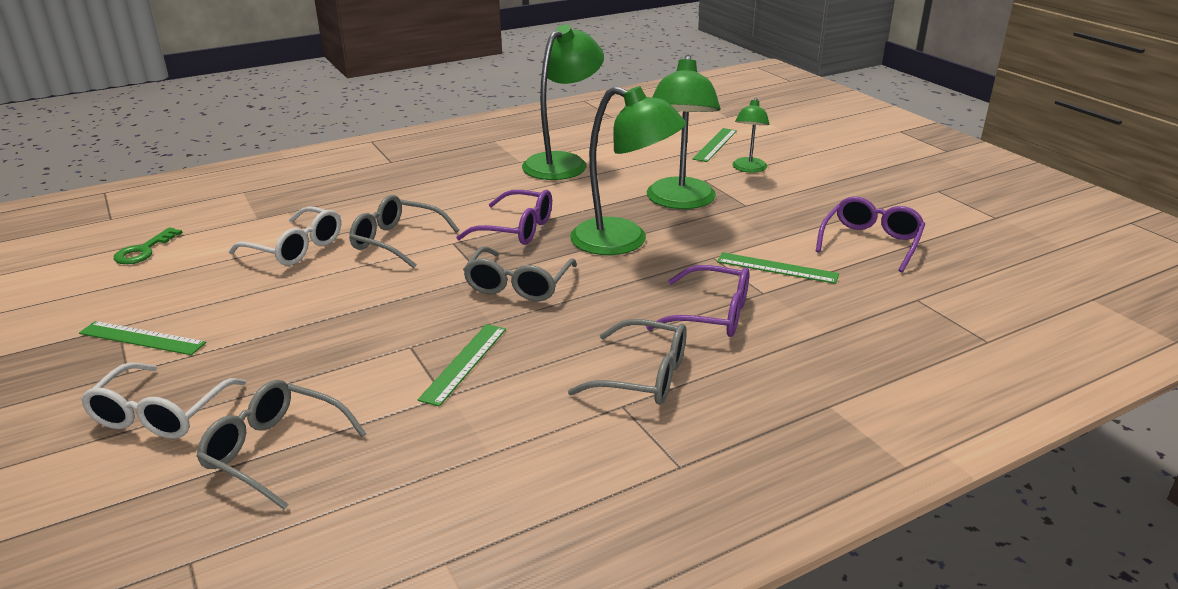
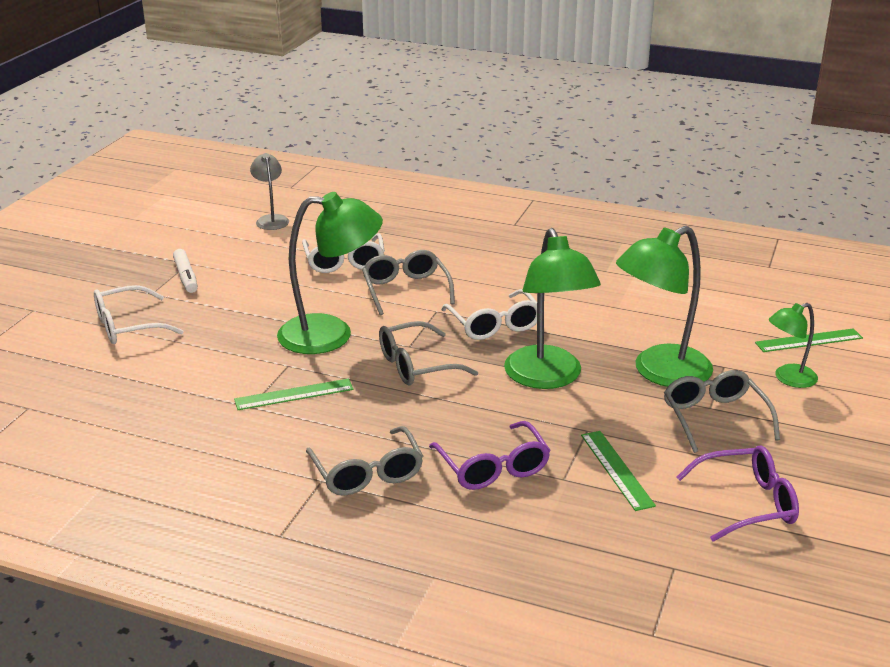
camera: 50 degrees right, 0 degrees up
(142, 338) = (186, 277): green ruler -> white marker
(144, 250) = (271, 219): green key -> grey lamp
(274, 451) = (135, 379): grey glasses -> grey glasses (714, 417)
(517, 229) = (494, 325): purple glasses -> white glasses
(563, 162) = (637, 289): green lamp -> green lamp (331, 334)

